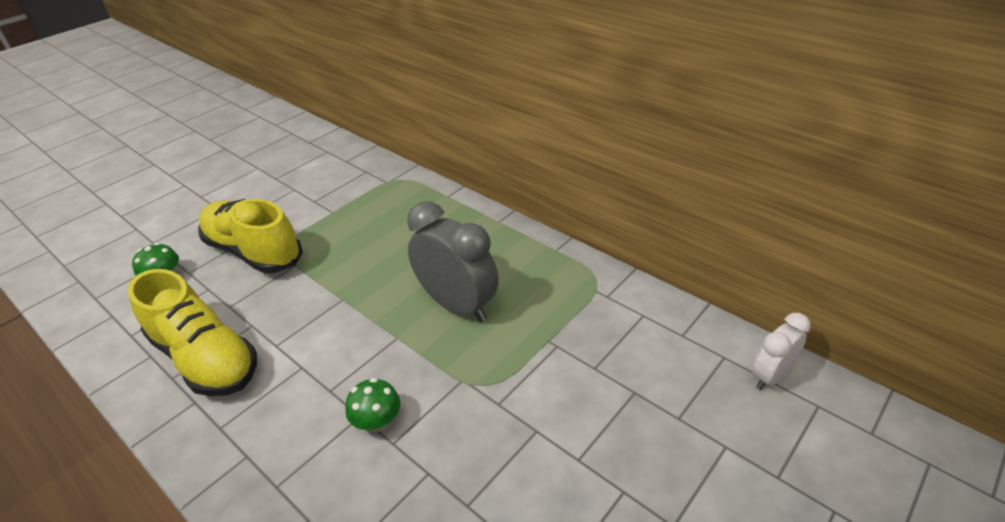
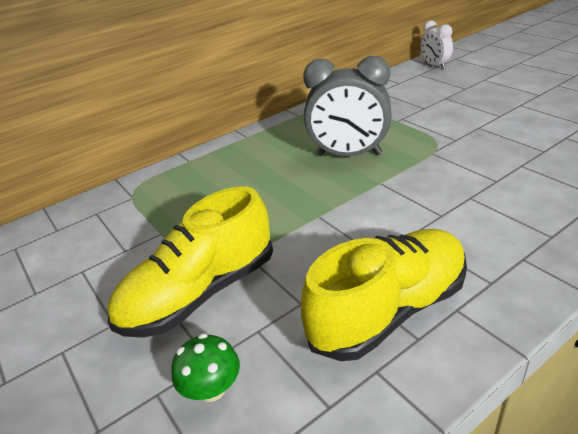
camera: 75 degrees left, 5 degrees down
(377, 421) = (476, 188): green mushroom -> none
(457, 305) = (348, 155): grey clock -> grey clock turned 135 degrees counterclockwise

